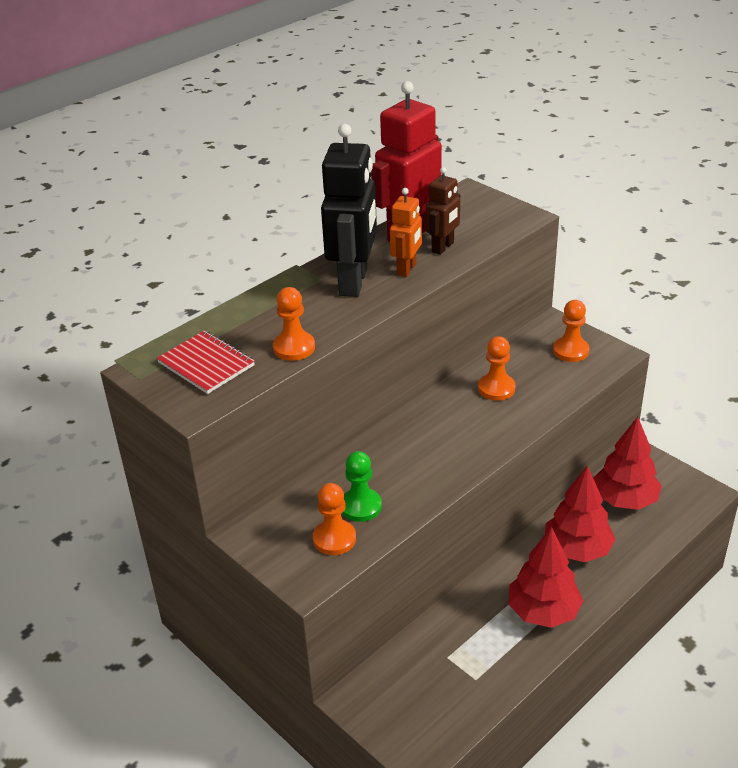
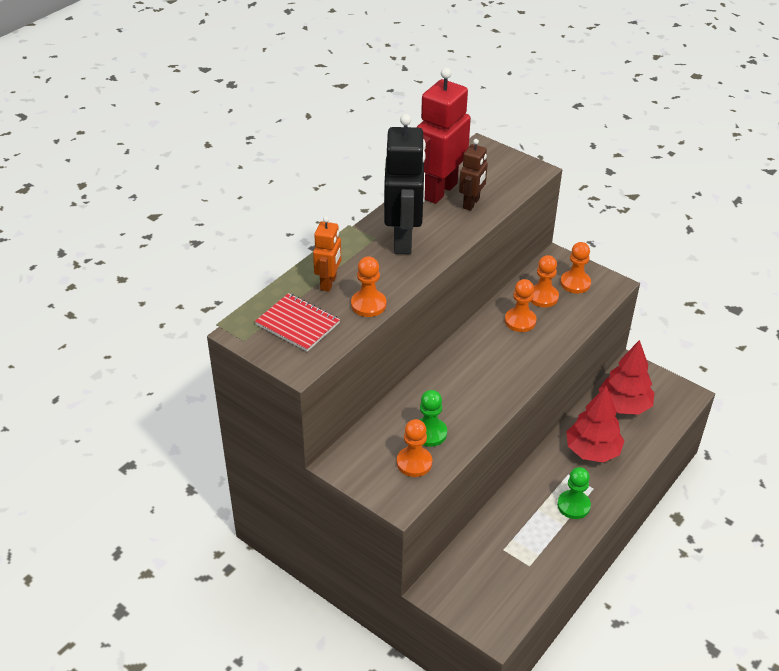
camera: 10 degrees left, 5 degrees up
(407, 269) = (445, 226): orange robot -> orange robot (329, 283)
(529, 364) = (543, 297): none -> orange pawn
(543, 612) = (573, 505): red tree -> green pawn

